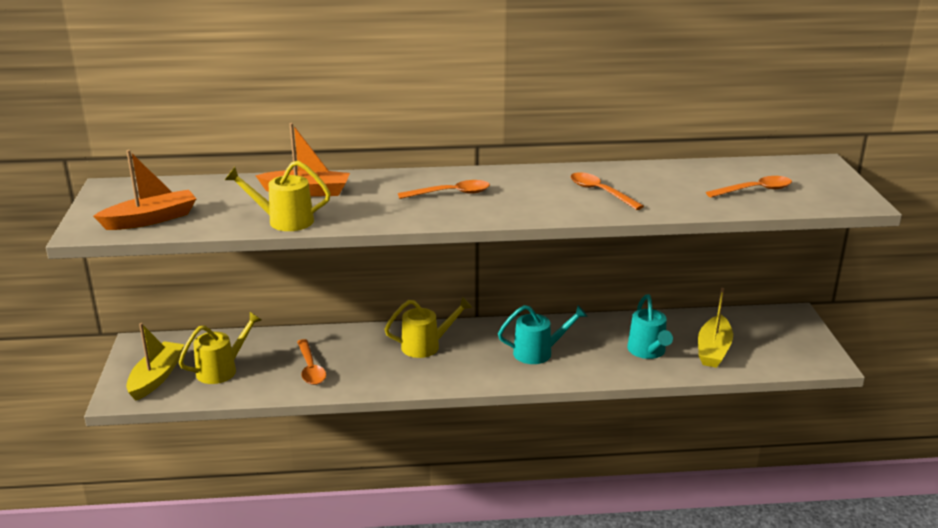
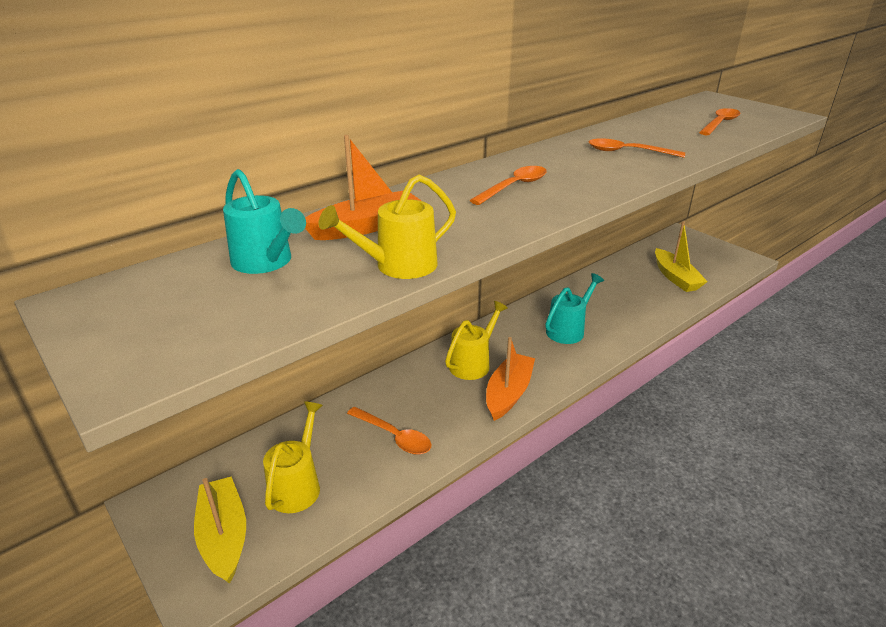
camera: 35 degrees left, 5 degrees up
(151, 219) = (212, 324): orange boat -> orange boat (508, 393)
(648, 352) = (640, 296): turquoise watering can -> turquoise watering can (266, 262)

